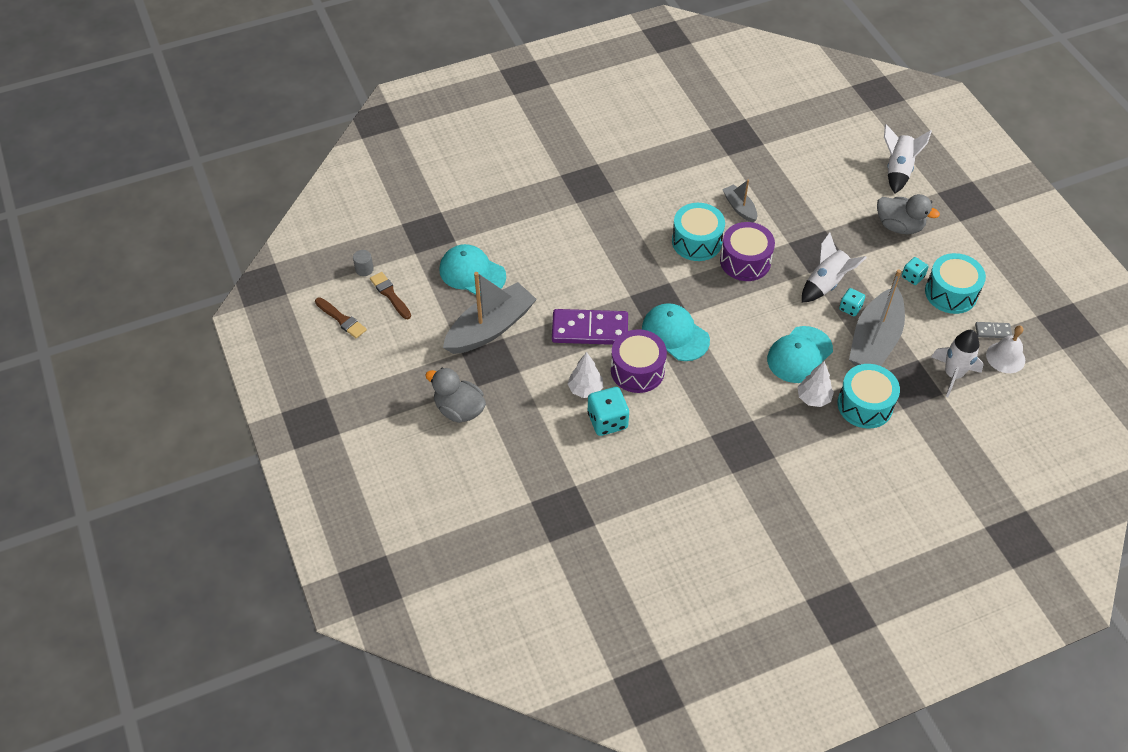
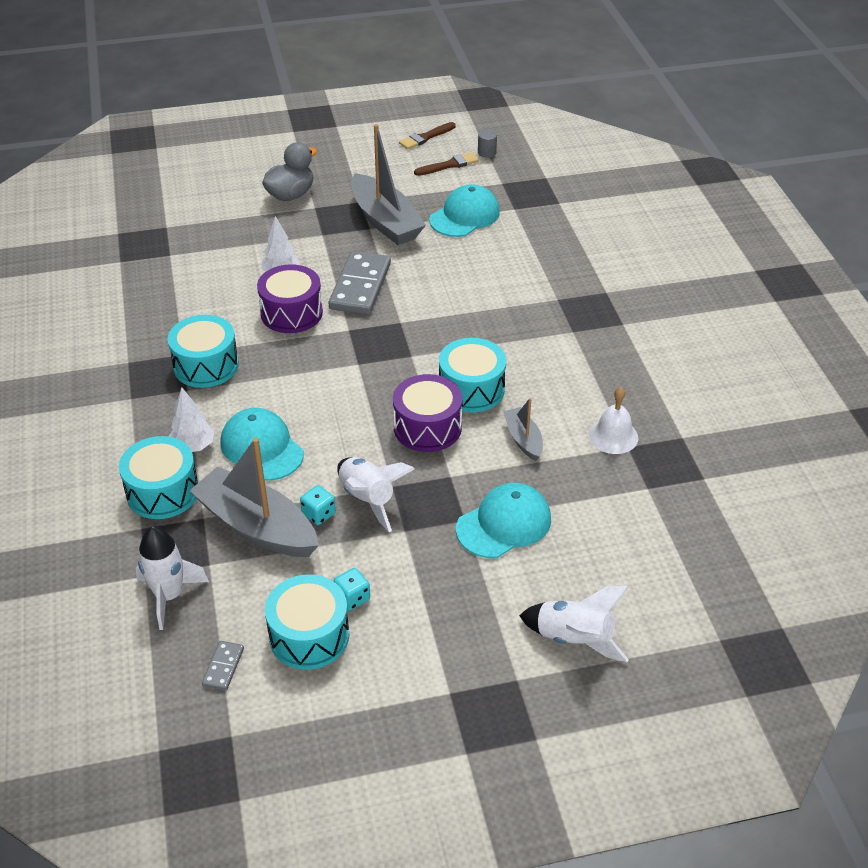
camera: 100 degrees right, 10 degrees down
(590, 330) = (360, 286): purple domino -> grey domino
(607, 421) = (235, 284): turquoise dice -> none
(675, 334) = (331, 348): turquoise cap -> turquoise cap (504, 524)
(720, 414) = (206, 365): none -> turquoise drum
(739, 208) = (523, 439): grey boat -> grey boat turned 90 degrees counterclockwise
(899, 226) = (454, 608): grey duck -> none
(1005, 357) = (172, 668): white bell -> white bell (613, 436)

